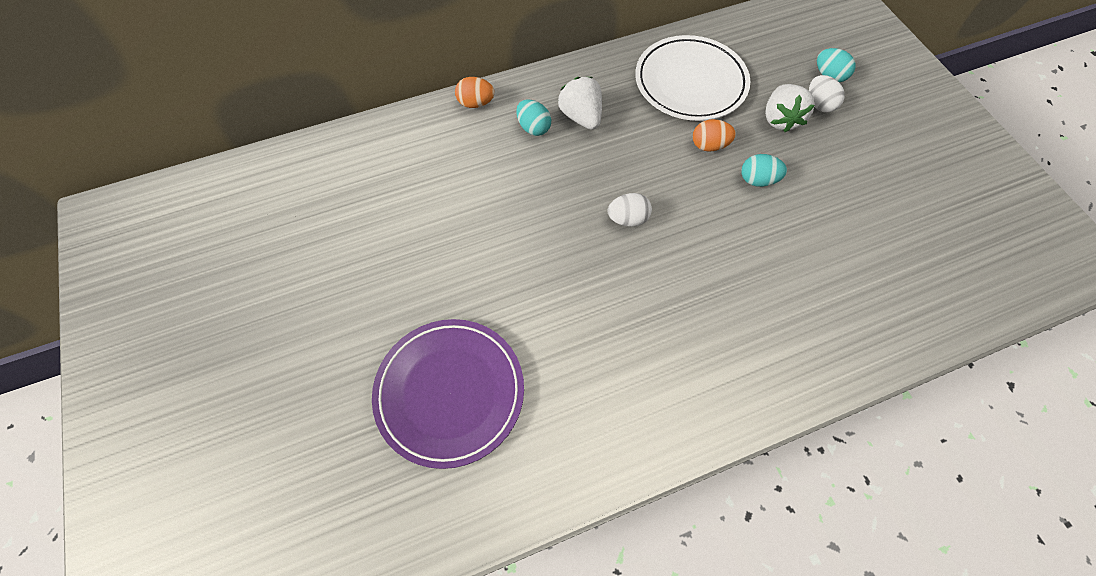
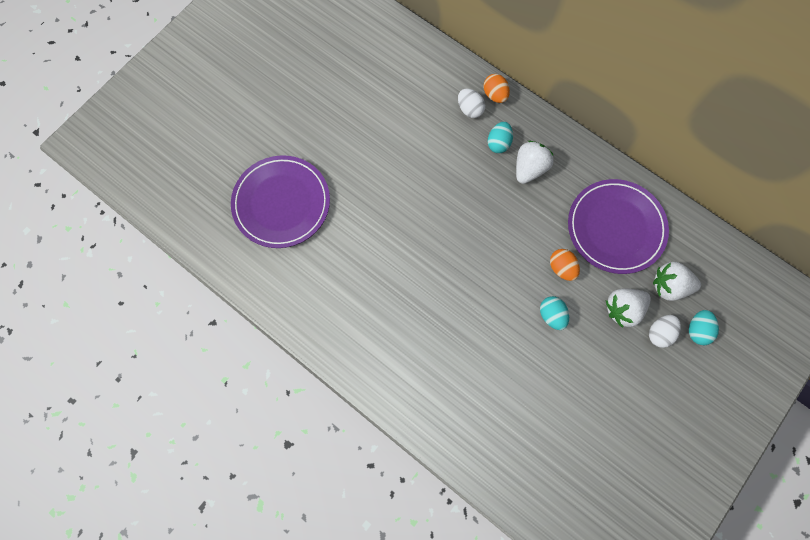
camera: 60 degrees right, 10 degrees up
(627, 219) = (461, 242): white egg -> white egg (470, 109)
(690, 82) = (615, 228): white plate -> purple plate
(774, 74) = (669, 286): none -> white strawberry

